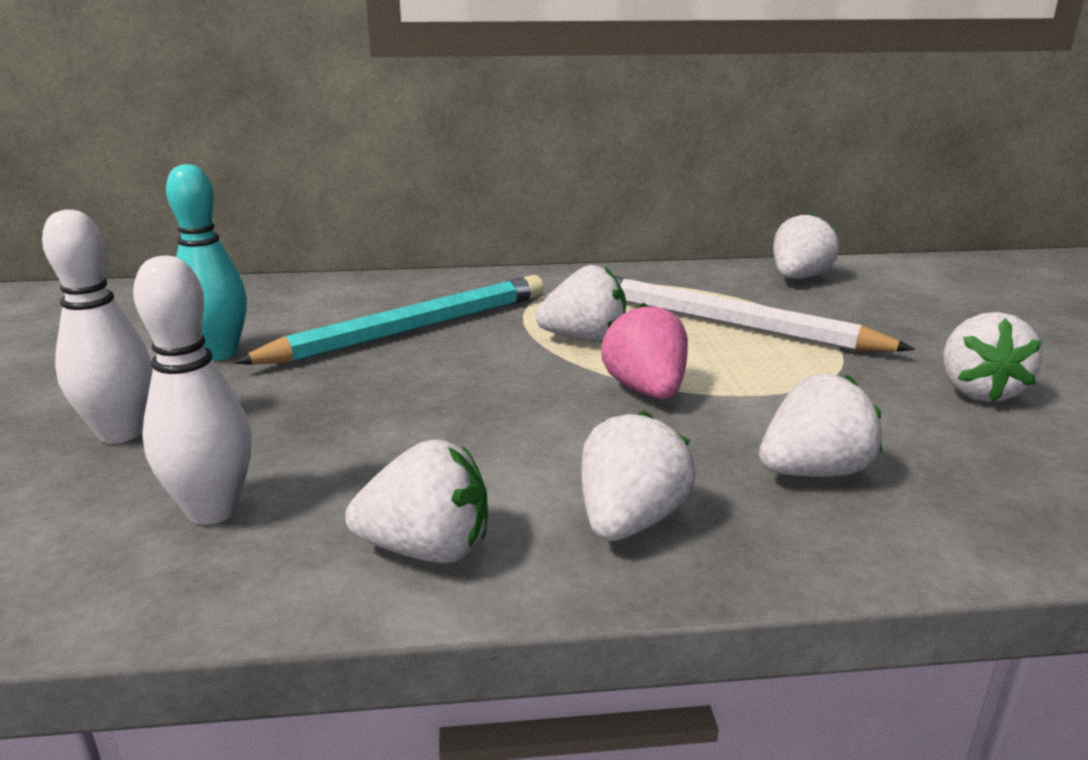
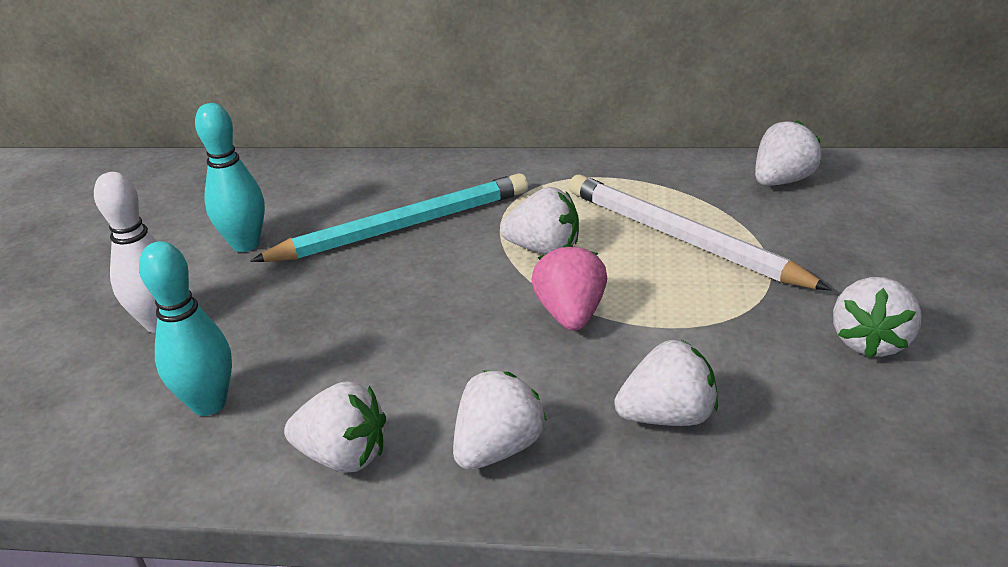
camera: 15 degrees right, 10 degrees up
(213, 511) = (209, 404): white bowling pin -> turquoise bowling pin

